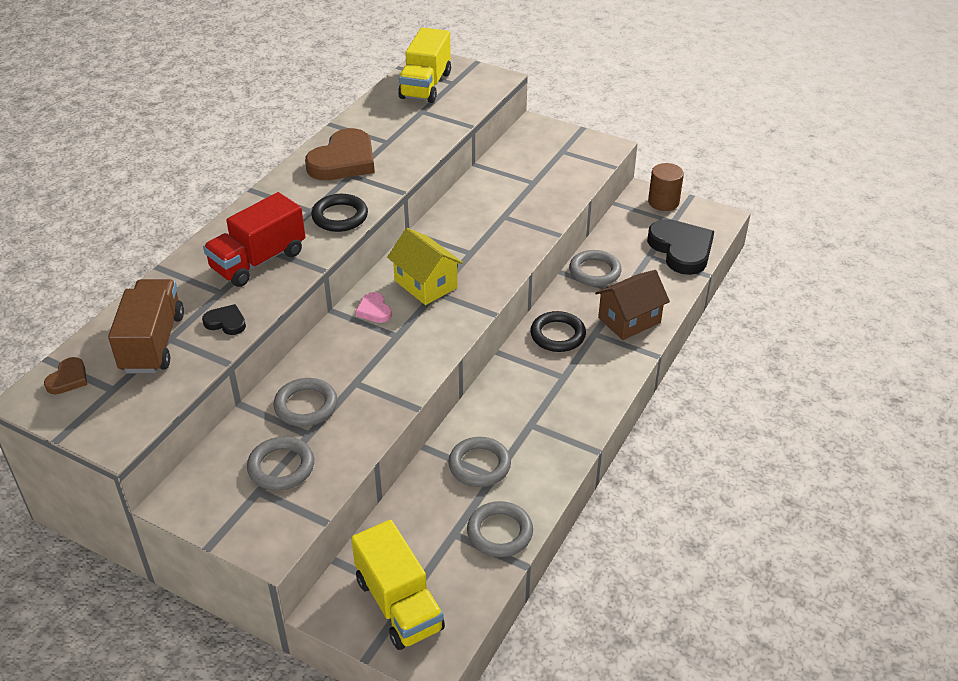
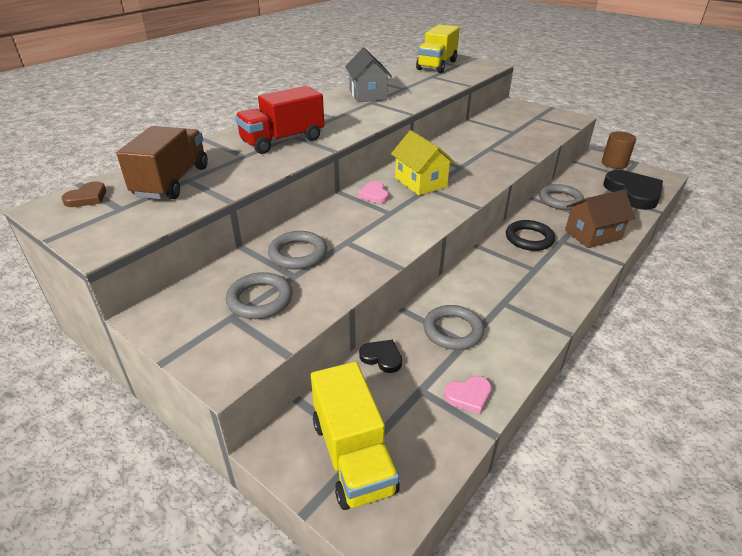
camera: 10 degrees right, 5 degrees down
(226, 322) = (240, 174): black heart -> black heart (382, 357)
(340, 216) = (357, 122): black ring -> none
(343, 161) = (367, 95): brown heart -> grey house
(499, 532) = (468, 396): grey ring -> pink heart

